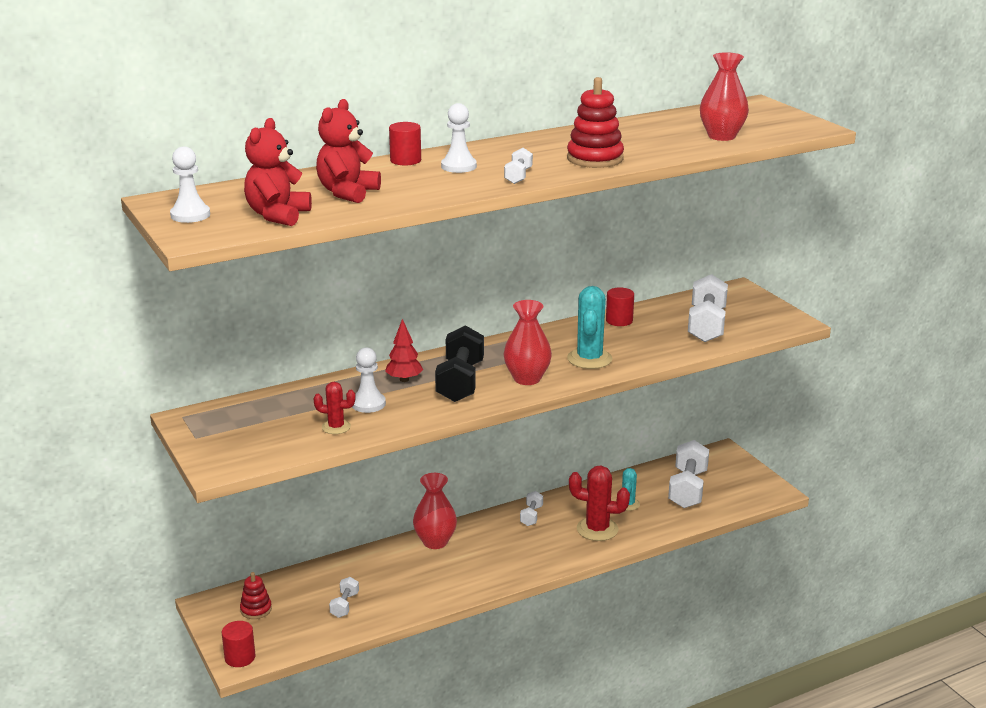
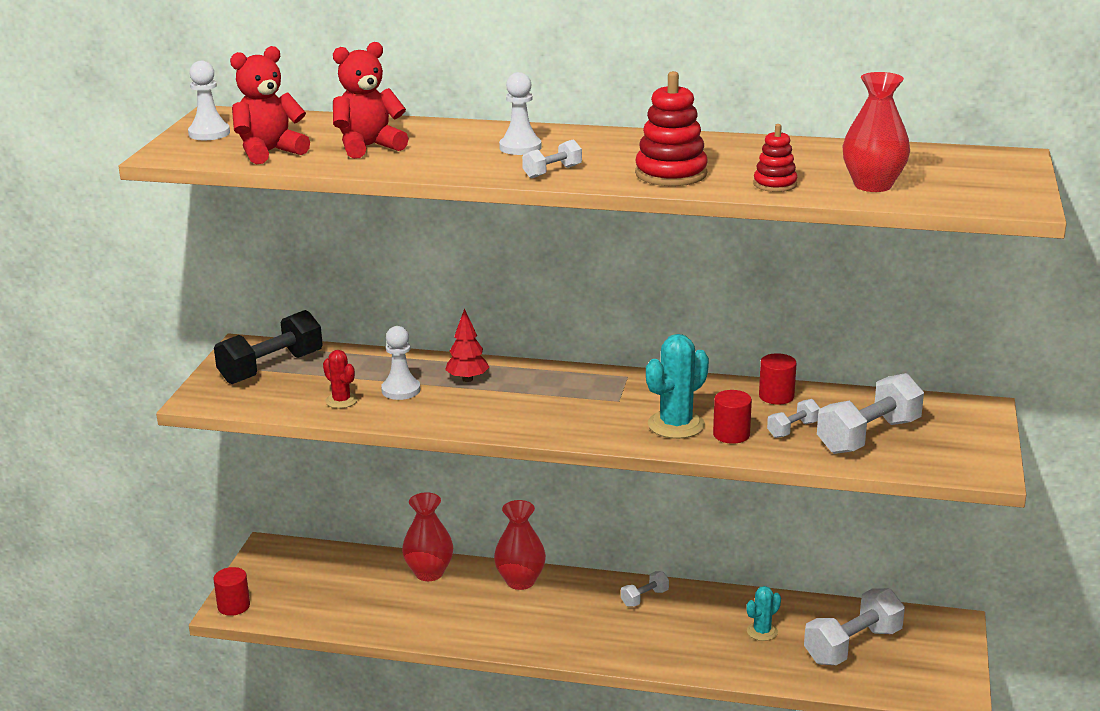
camera: 40 degrees right, 0 degrees up
(256, 609) = (297, 571): red stacking toy -> red stacking toy (775, 184)
(344, 605) = (368, 602): white dumbbell -> white dumbbell (793, 429)
(405, 160) = (487, 129): red cylinder -> red cylinder (731, 434)
(460, 382) = (513, 400): black dumbbell -> black dumbbell (271, 368)
(527, 379) = (580, 421): red vase -> red vase (429, 573)
(597, 529) = (693, 642): red cactus -> none

